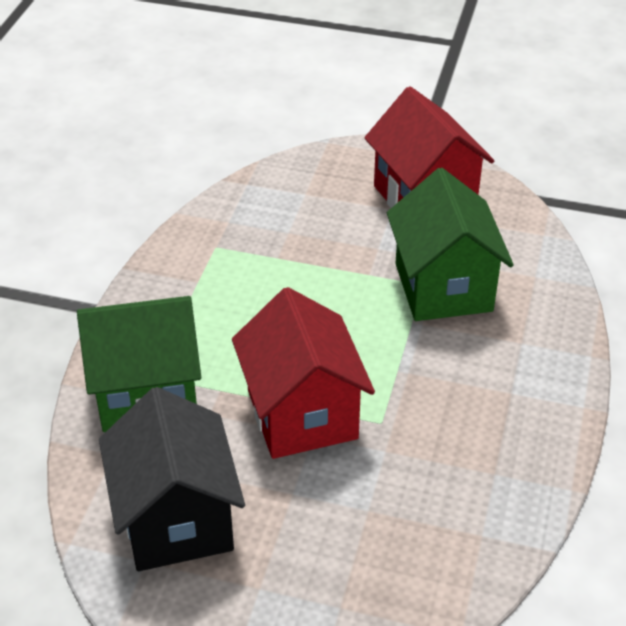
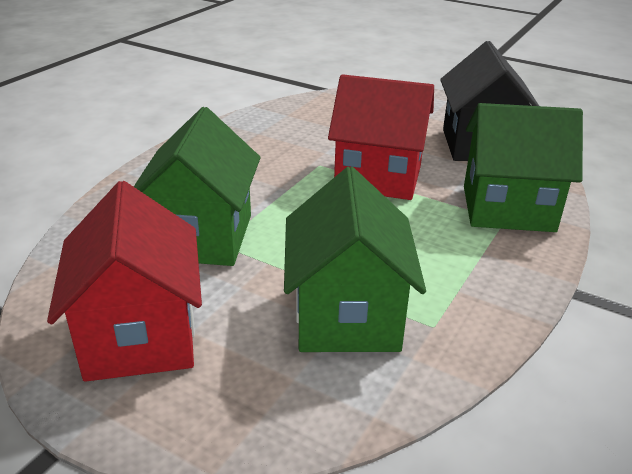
camera: 165 degrees left, 10 degrees down
(284, 241) = (347, 316): none -> green house
(302, 414) = (378, 177): red house -> red house turned 75 degrees counterclockwise

